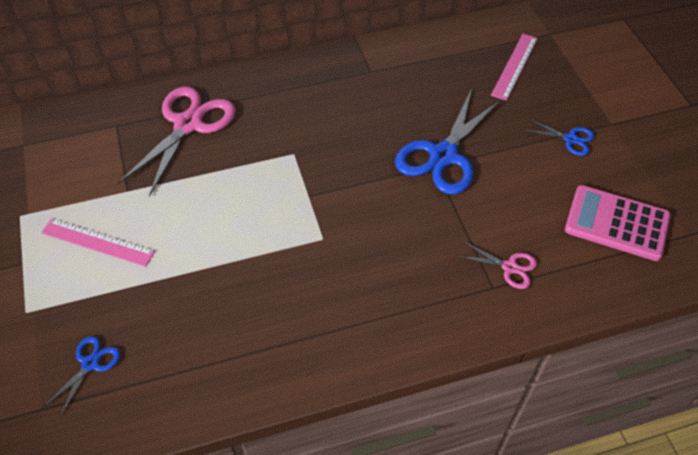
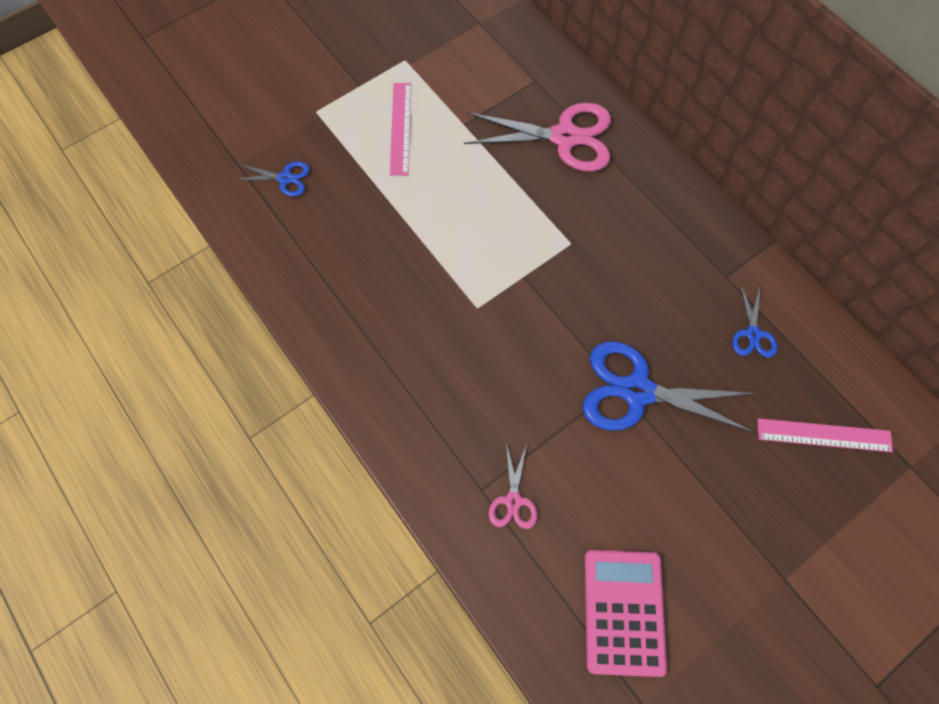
camera: 70 degrees right, 15 degrees up
(570, 139) = (732, 530): blue scissors -> blue scissors (753, 334)

